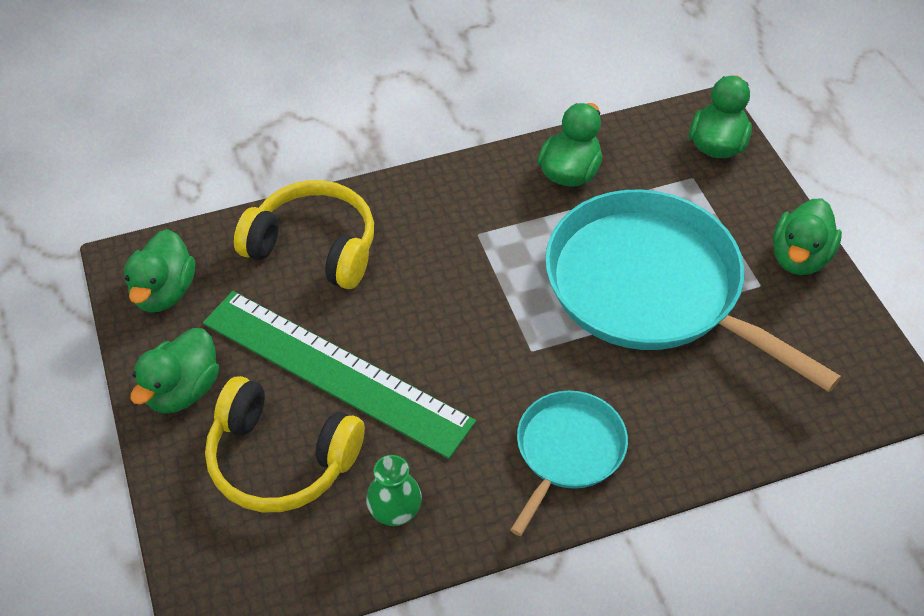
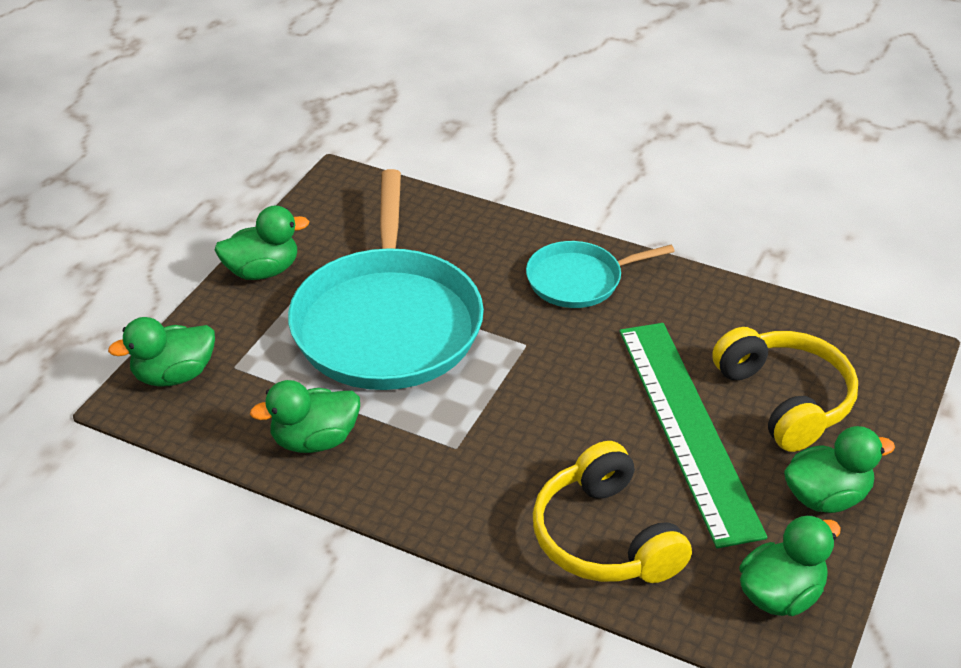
camera: 135 degrees left, 10 degrees down
(395, 512) = (731, 322): green vase -> none

